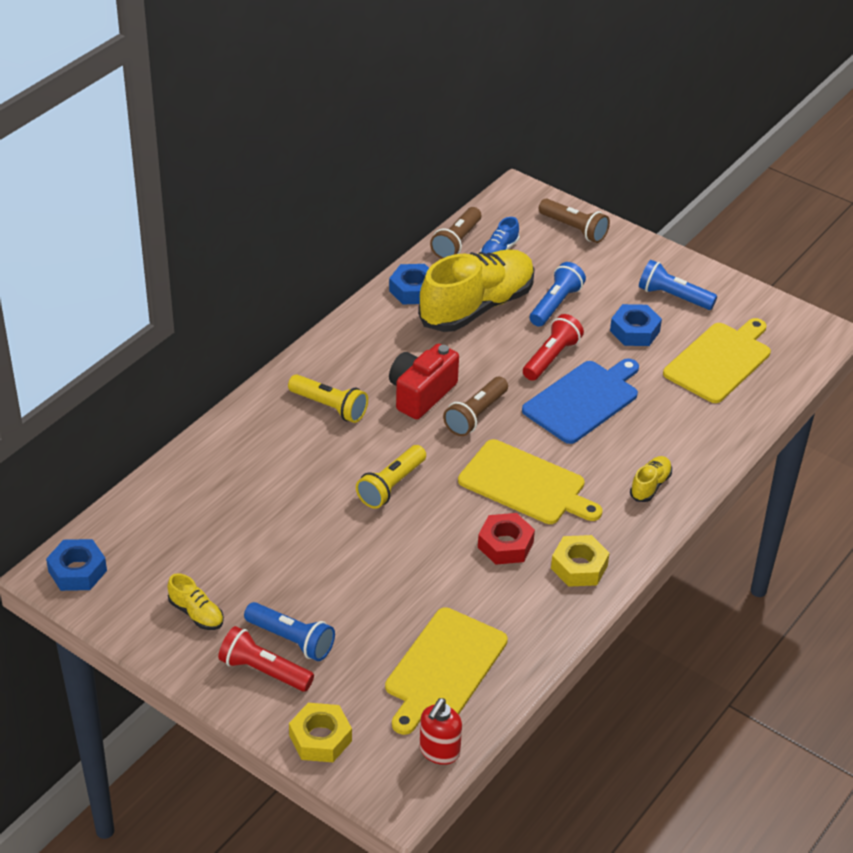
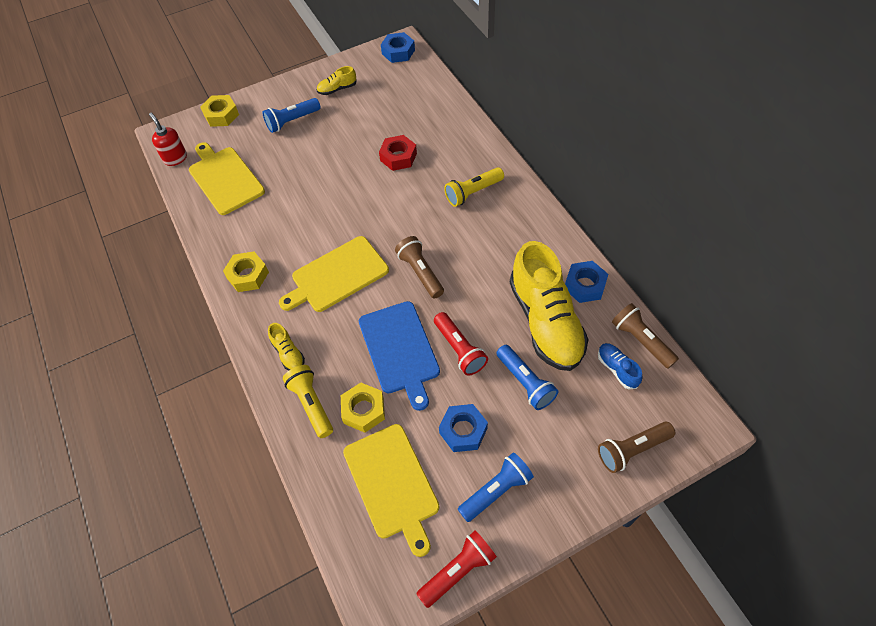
camera: 120 degrees right, 15 degrees up
(263, 671) = (280, 105): red flashlight -> red flashlight (458, 570)
(391, 486) = (380, 201): yellow flashlight -> yellow flashlight (311, 404)
(421, 394) = (460, 248): red camera -> none
(505, 545) = (292, 243): red nut -> red nut (398, 157)
(667, 404) = (363, 410): none -> yellow nut

